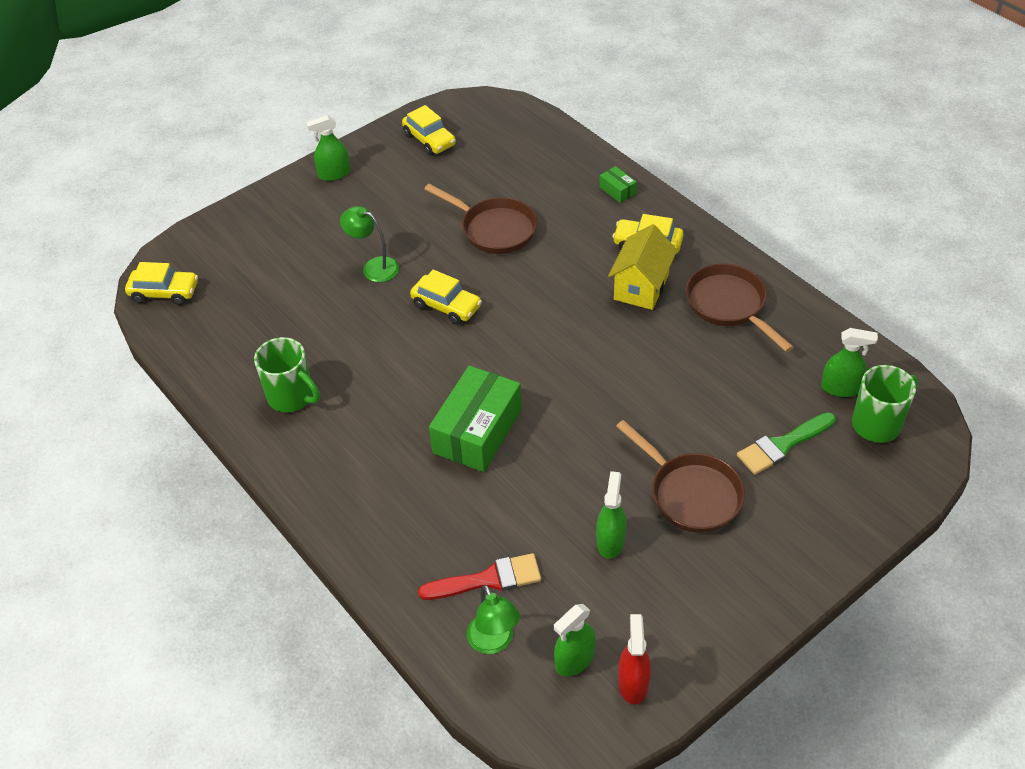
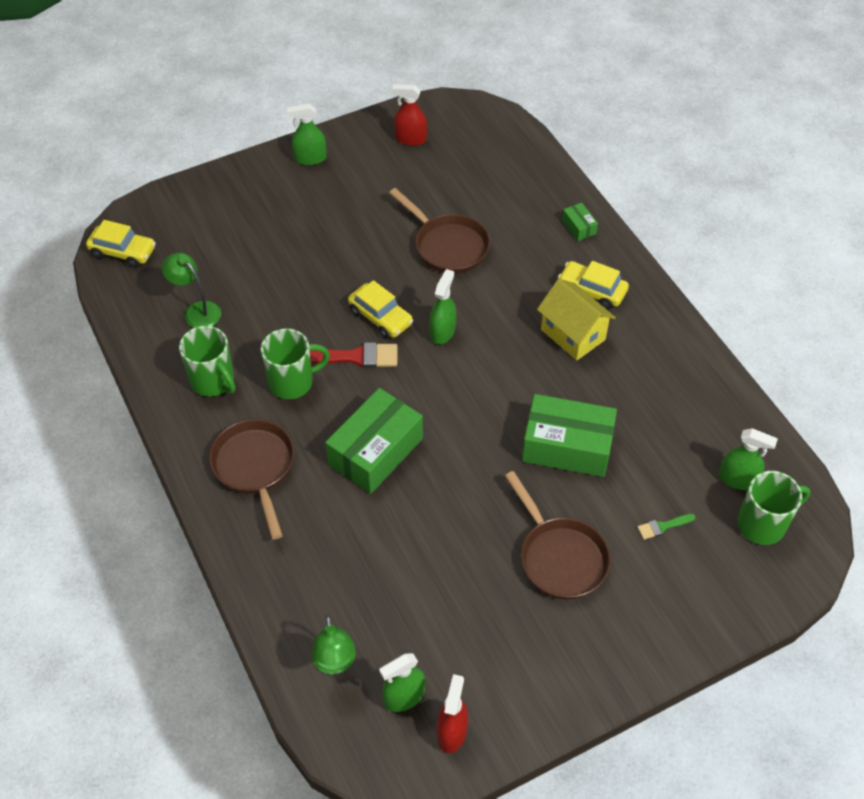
camera: 10 degrees right, 5 degrees up
(374, 267) = (323, 263): green lamp -> green lamp (197, 311)
(374, 382) = (292, 382): none -> green mug
(429, 140) = (410, 139): yellow car -> red spray bottle
(488, 579) = (346, 601): red brush -> red brush (354, 357)
(610, 541) = (470, 588): green spray bottle -> green spray bottle (442, 331)
(641, 287) = (573, 334): yellow house -> yellow house turned 75 degrees counterclockwise
(666, 390) = (567, 446): none -> green box
(729, 305) = (653, 370): brown pan -> brown pan (255, 468)
(782, 445) = (663, 526): green brush -> green brush, size x0.54

